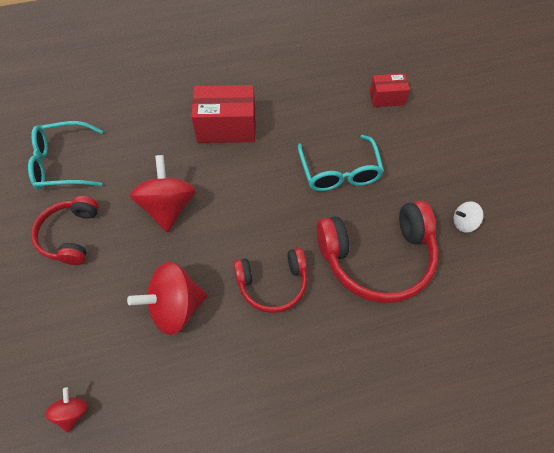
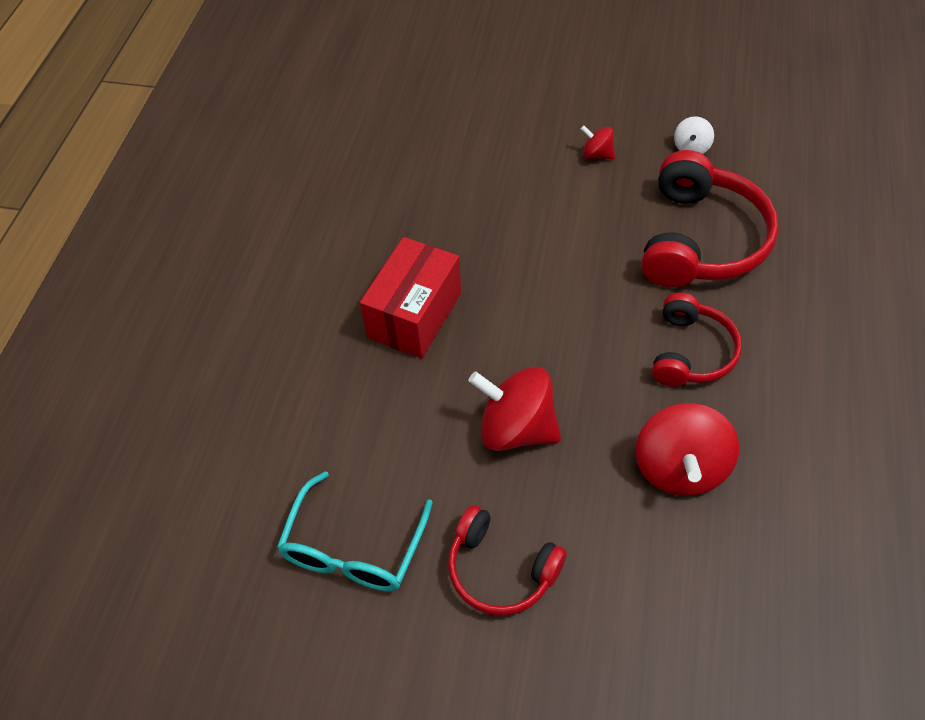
camera: 60 degrees left, 5 degrees down
(72, 412) = (786, 634): red spinning top -> red spinning top (597, 154)
(339, 172) = (561, 225): turquoise glasses -> none
(386, 98) = (473, 134): red box -> none

